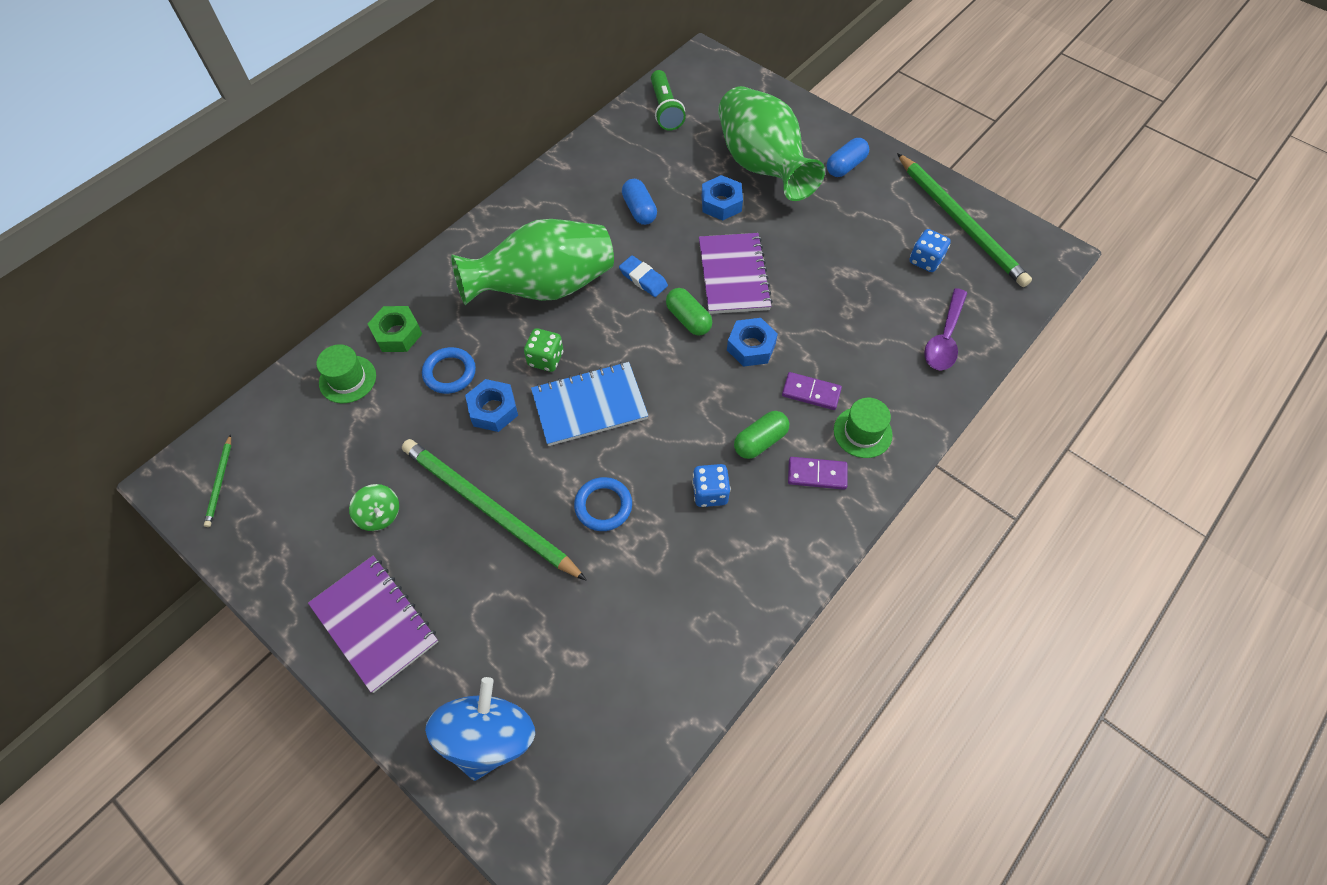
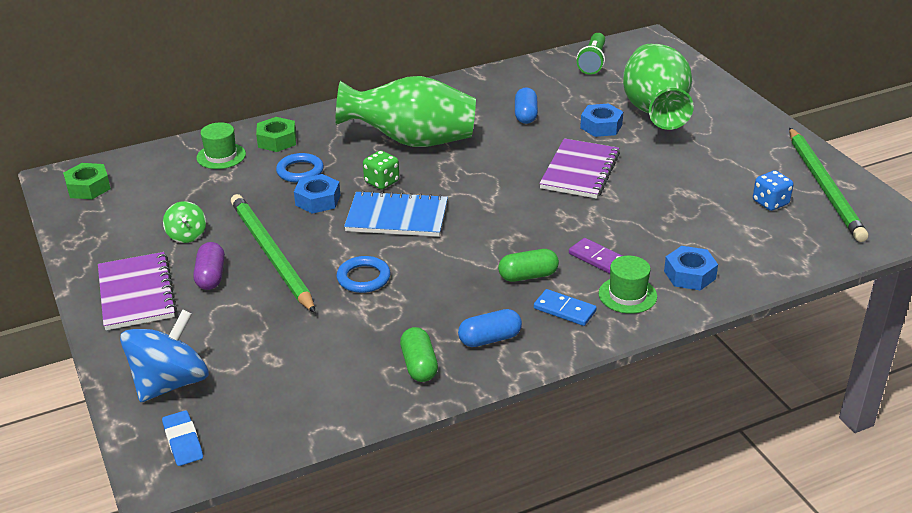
camera: 25 degrees right, 25 degrees down
(220, 482) = (88, 187): green pencil -> green nut
(442, 566) = (211, 276): none -> purple capsule
(643, 279) = (498, 155): blue eraser -> blue eraser (183, 441)
(688, 319) = (519, 188): green capsule -> green capsule (419, 365)
(710, 493) = (460, 295): blue dice -> none
(751, 347) = (563, 217): blue nut -> blue nut (689, 275)
(817, 474) = (564, 310): purple domino -> blue domino
(845, 166) = (735, 128): blue capsule -> blue capsule (490, 339)
(944, 338) = (753, 256): purple spoon -> none

